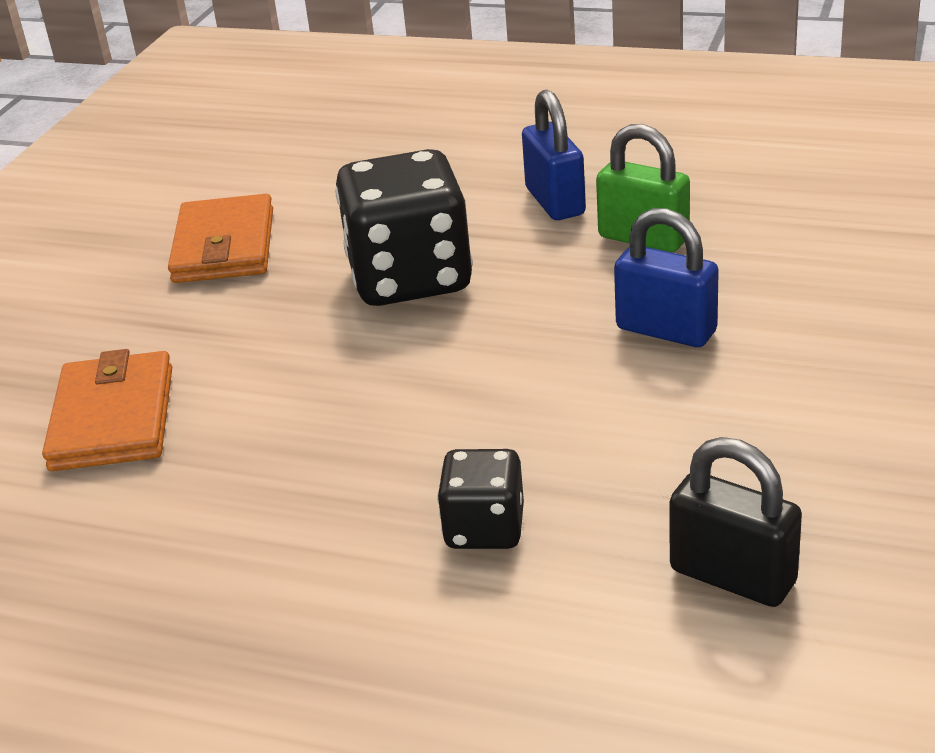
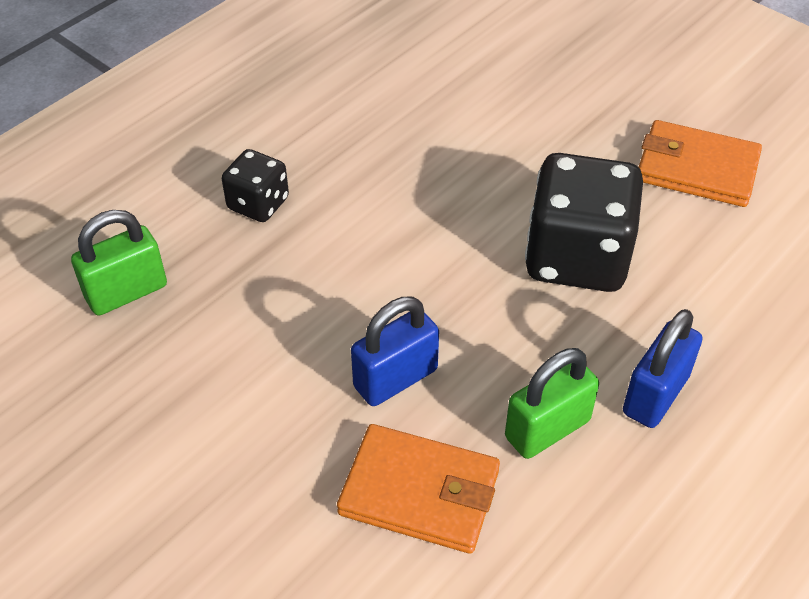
camera: 110 degrees right, 15 degrees up
(113, 418) = (493, 80): orange wallet -> orange wallet (420, 492)
(555, 202) = (655, 394): blue padlock -> blue padlock turned 60 degrees counterclockwise
(732, 576) = (126, 292): black padlock -> green padlock

